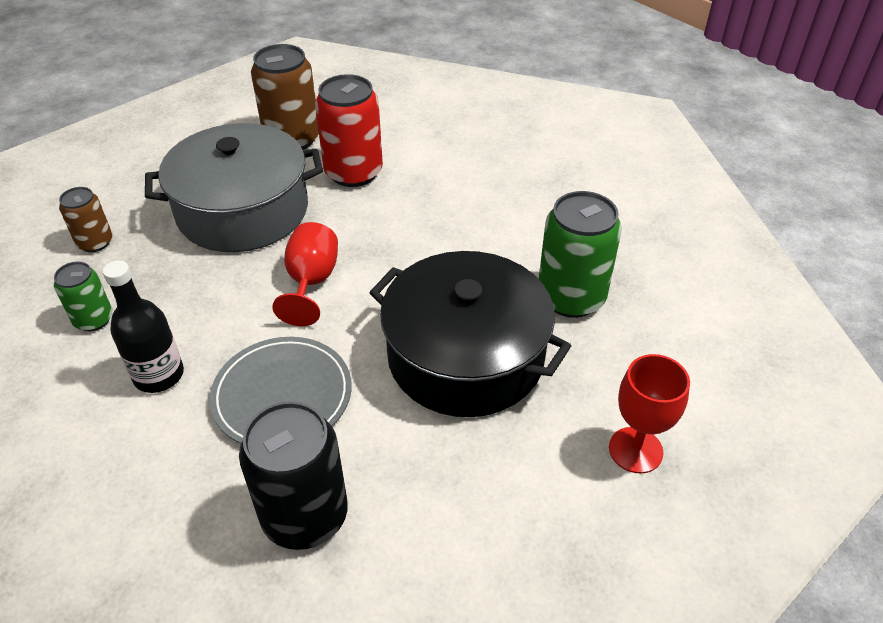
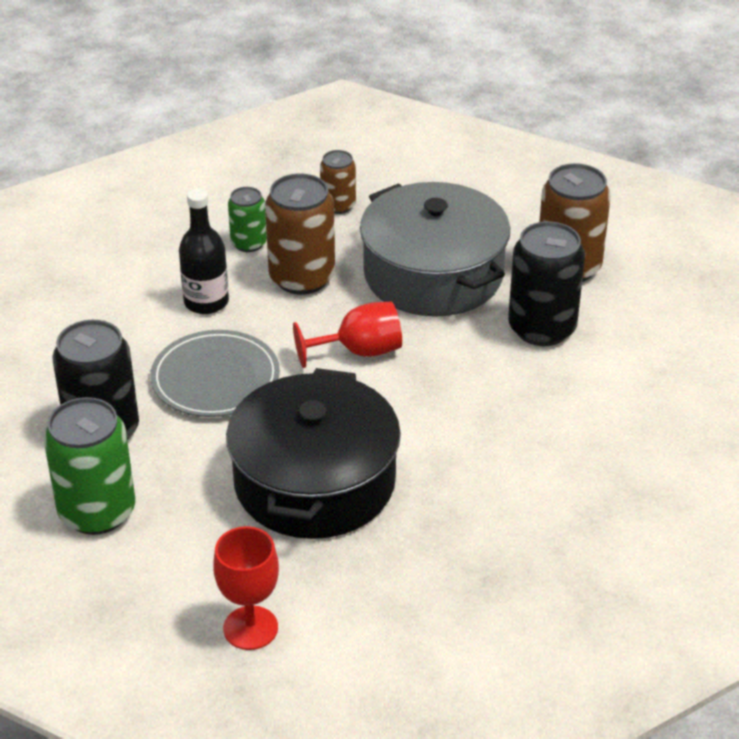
camera: 70 degrees right, 5 degrees down
(180, 294) = (302, 278): none -> brown can
(353, 172) = (542, 328): red can -> black can
(571, 297) = (437, 543): green can -> green can (97, 512)

